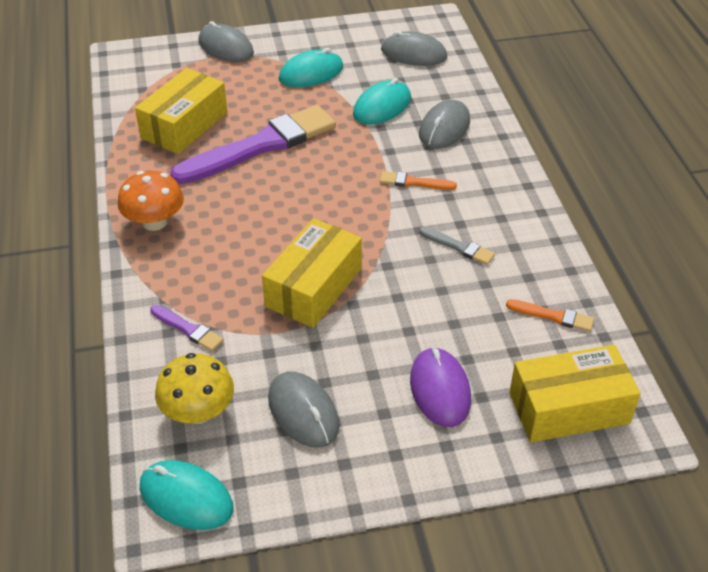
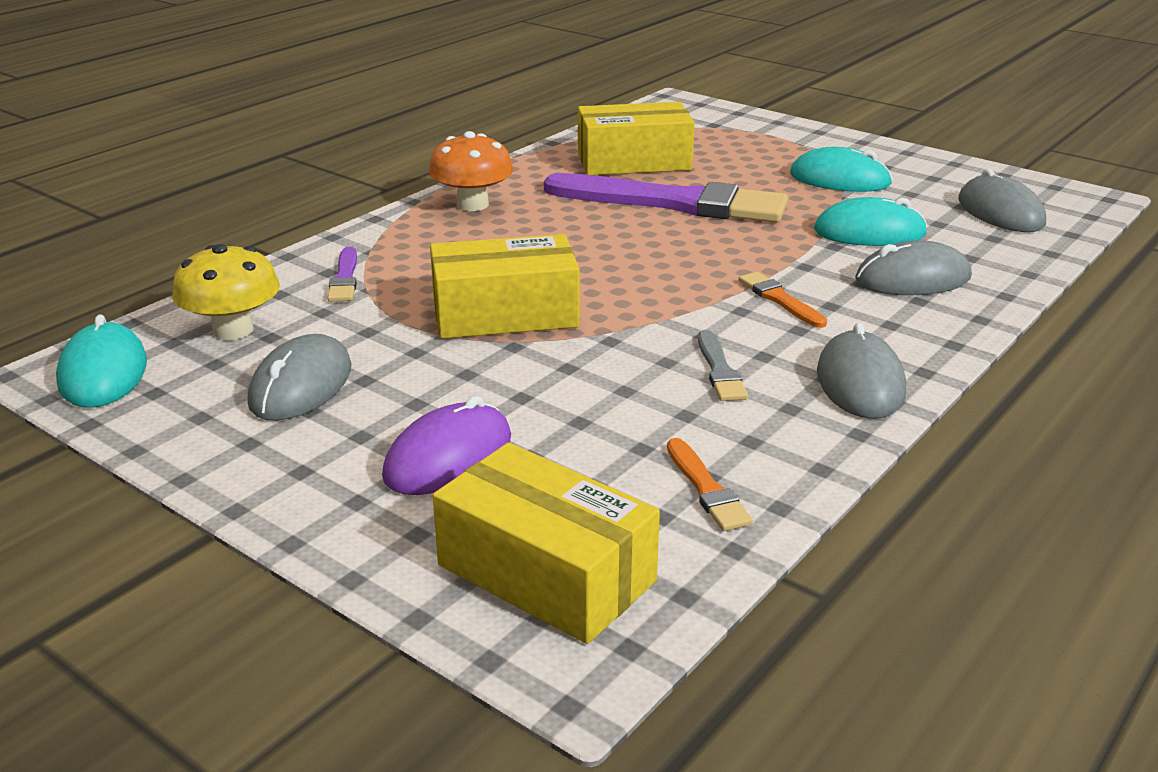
camera: 50 degrees right, 15 degrees down
(226, 47) = (787, 131): grey mouse -> grey mouse (860, 382)

